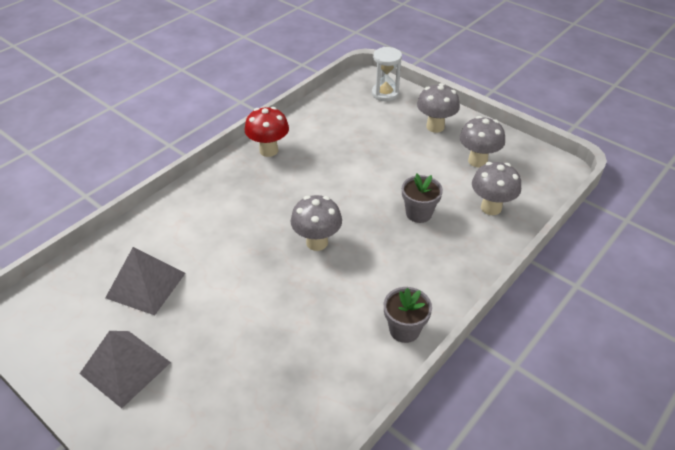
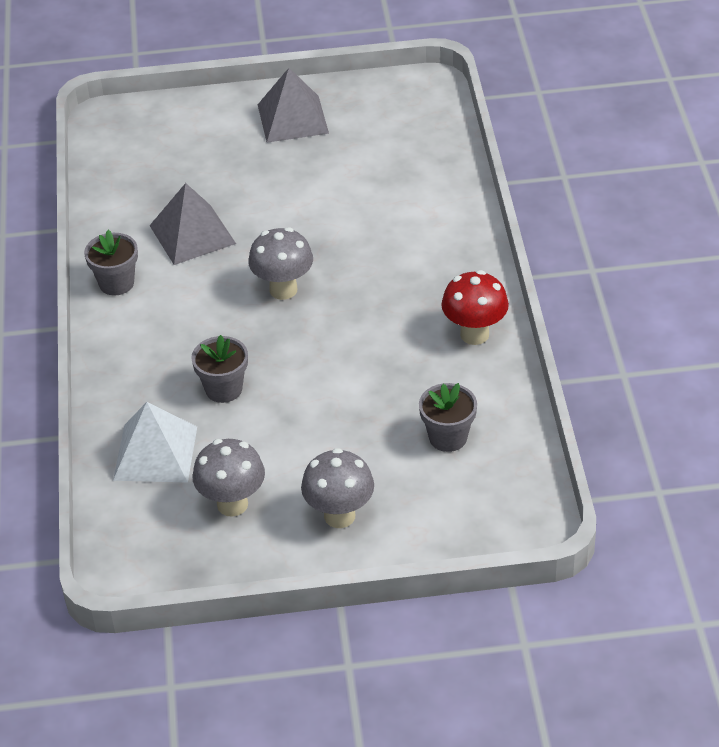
camera: 135 degrees right, 0 degrees up
(146, 285) = (370, 161): grey pyramid -> grey pyramid (192, 234)
(348, 122) = (448, 437): none -> grey flower pot
(385, 94) = (469, 519): white hourglass -> none
(491, 208) = (155, 453): grey mushroom -> white pyramid

